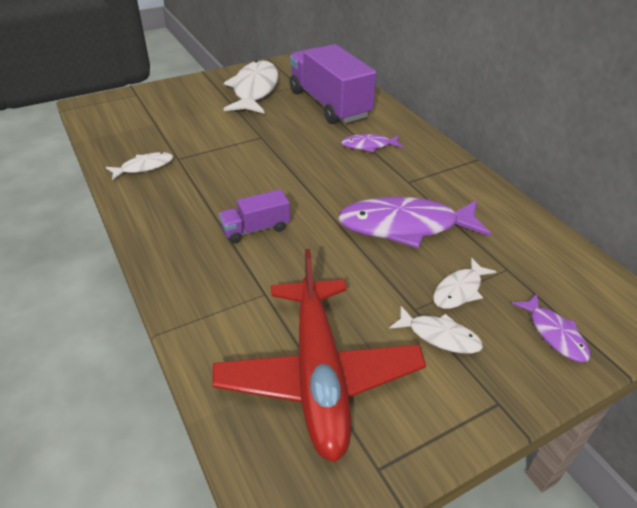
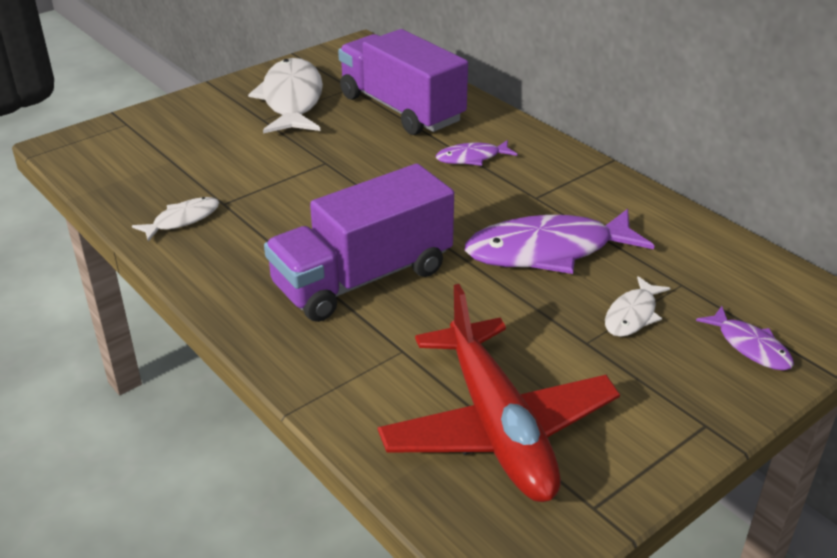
camera: 10 degrees left, 5 degrees down
(255, 229) = (363, 278): purple truck -> purple truck, size x2.10
(439, 336) = (623, 367): white fish -> none

